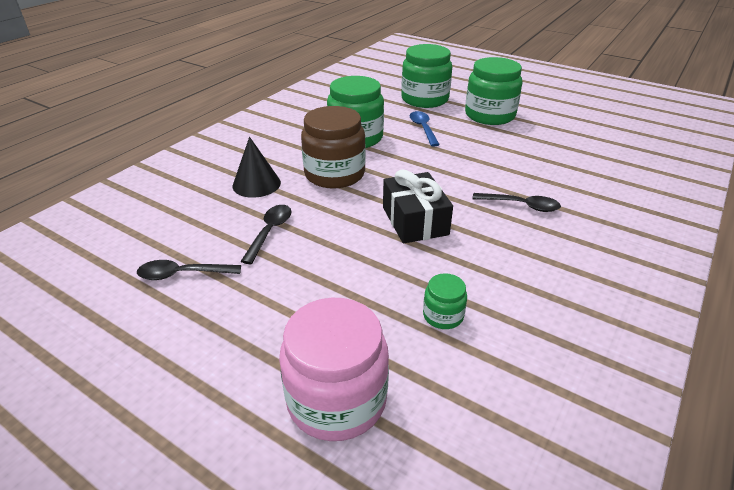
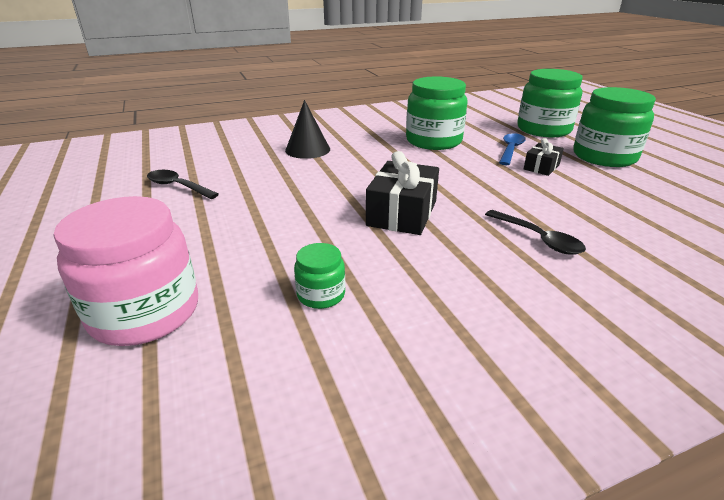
camera: 35 degrees right, 5 degrees down
(270, 232) = (271, 181): black spoon -> none
(334, 174) = (378, 160): brown jar -> none
(461, 139) = (541, 167): none -> black gift

